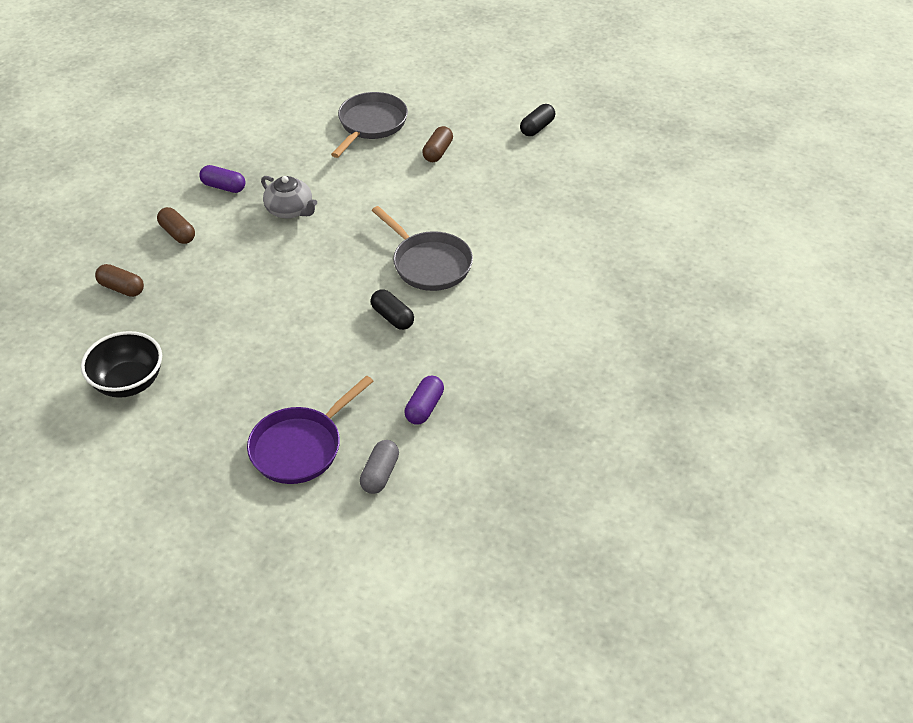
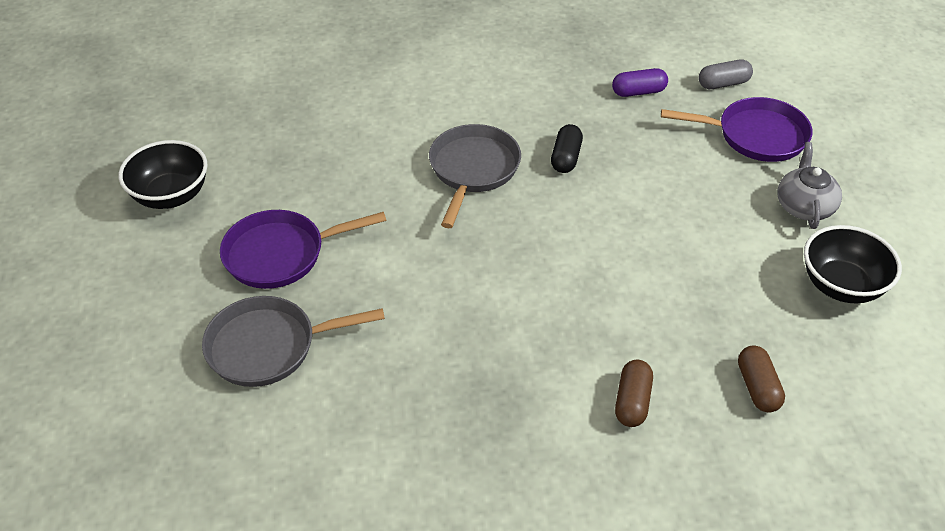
camera: 125 degrees left, 0 degrees up
(224, 187) = (514, 417): purple capsule -> none
(290, 210) = (496, 322): grey teapot -> grey teapot (804, 206)
(437, 152) = (281, 254): brown capsule -> purple pan
(537, 128) = (171, 196): black capsule -> black bowl

